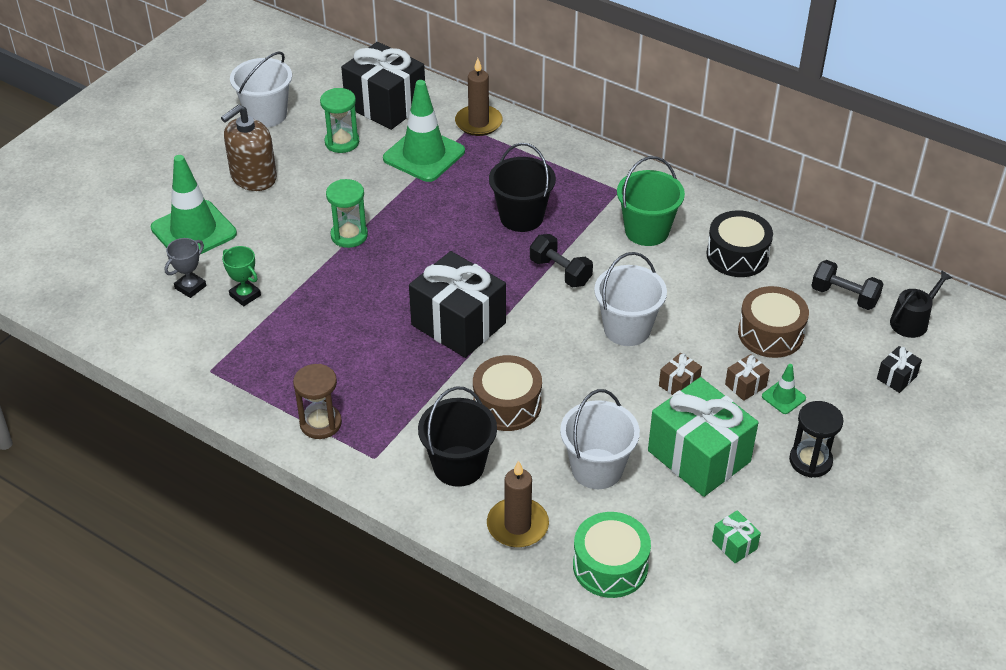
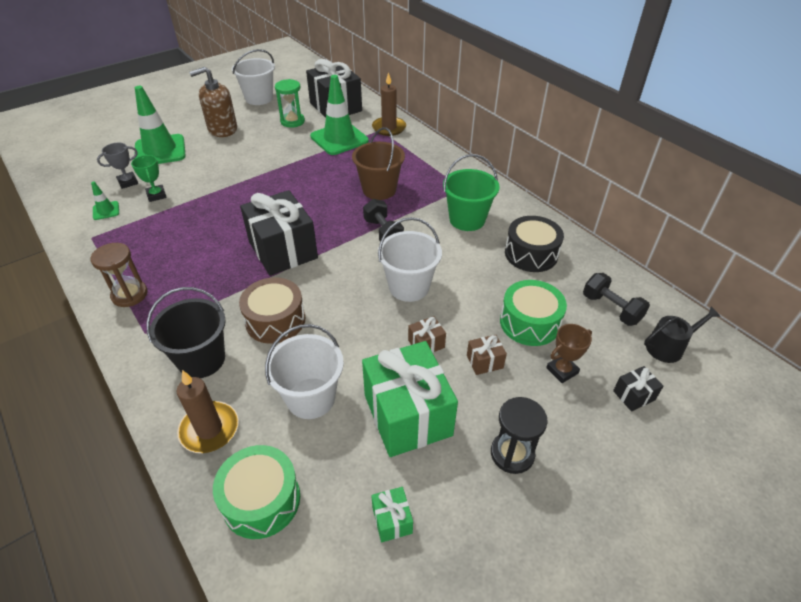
camera: 20 degrees right, 0 degrees up
(349, 235) = (253, 175): green hourglass -> none
(521, 217) = (379, 190): black bucket -> brown bucket
(770, 333) = (529, 323): brown drum -> green drum
(783, 397) = (514, 382): green traffic cone -> green traffic cone (106, 211)
(822, 373) = (562, 370): none -> brown trophy

